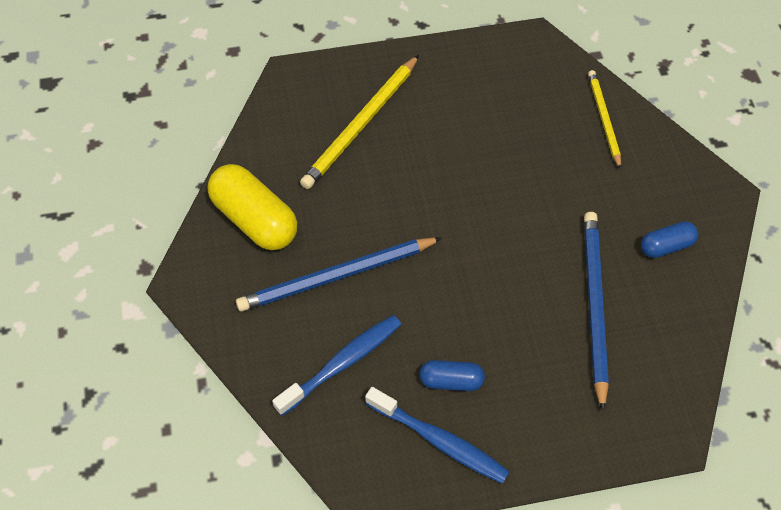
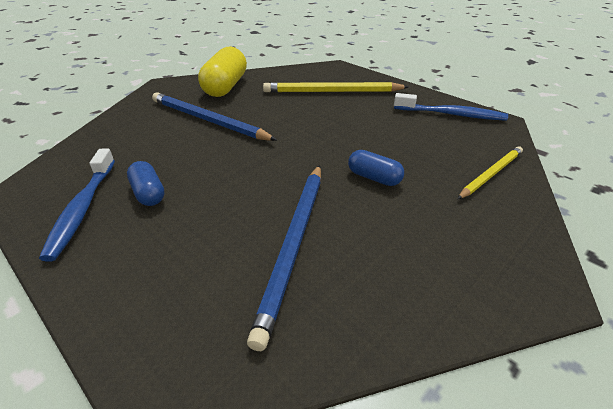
camera: 55 degrees right, 20 degrees down
(342, 363) = (136, 144): blue toothbrush -> blue toothbrush (451, 114)
(594, 306) = (294, 244): blue pencil -> blue pencil turned 135 degrees clockwise
(666, 246) = (419, 267): blue capsule -> blue capsule (374, 178)

